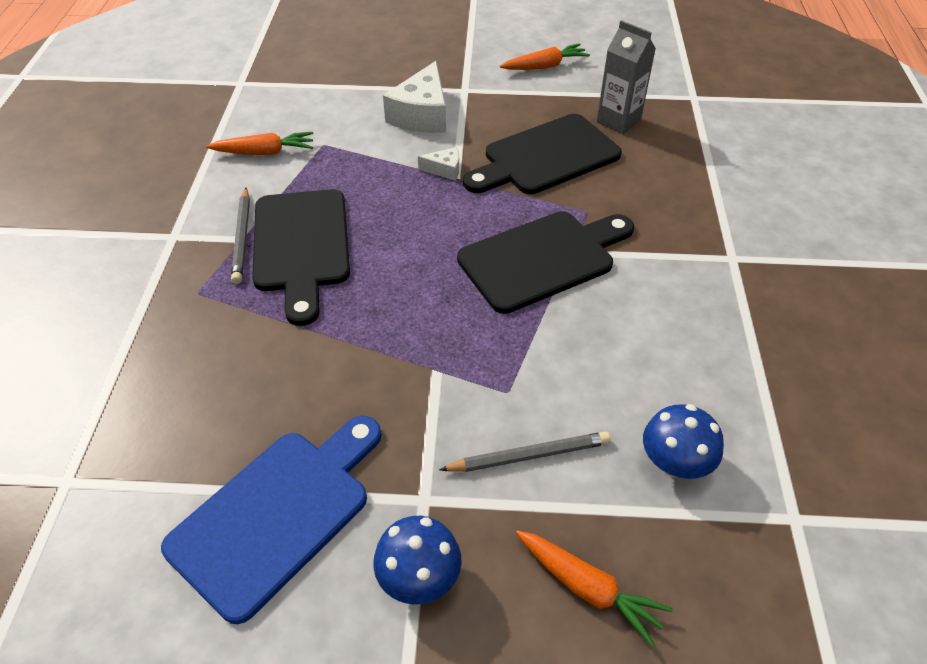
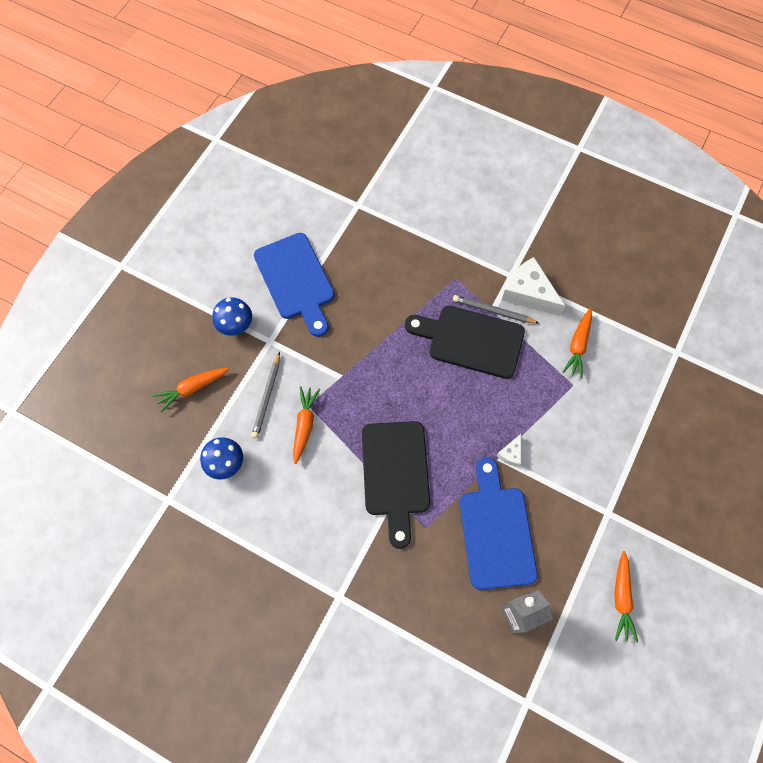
camera: 115 degrees right, 20 degrees up
(422, 115) = (585, 466): white cheese -> white cheese (528, 293)
(542, 384) = (304, 425): none -> orange carrot
(546, 157) = (496, 531): black cutting board -> blue cutting board

